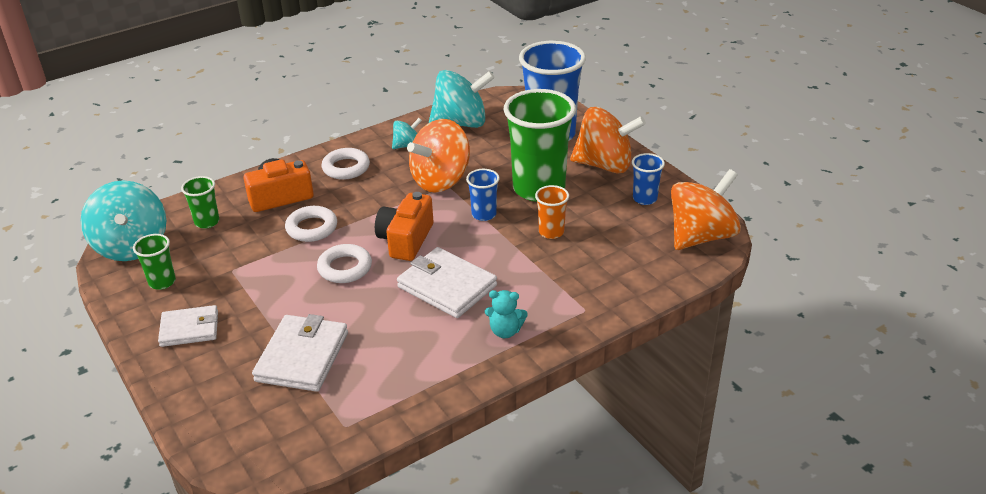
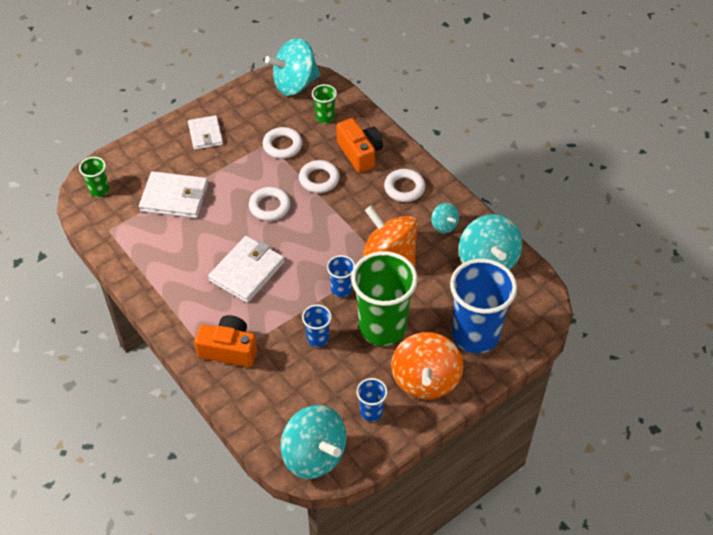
camera: 85 degrees right, 15 degrees up
(162, 282) = (254, 109): green cup -> green cup (99, 190)
(242, 257) = (282, 146): none -> white ring
(406, 240) = (305, 240): orange camera -> orange camera (229, 349)
(505, 331) = (194, 311): turquoise teddy bear -> none
(551, 232) = (317, 338): orange cup -> blue cup
(701, 236) = (314, 455): orange spinning top -> turquoise spinning top

